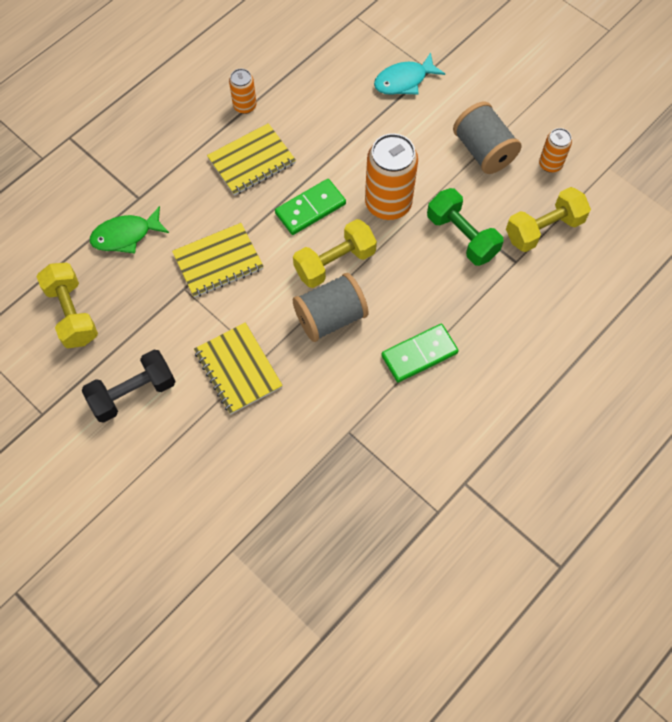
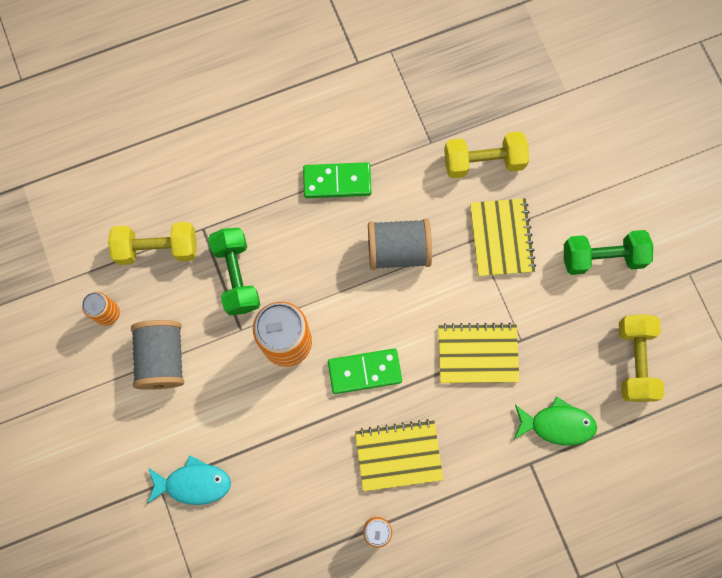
camera: 155 degrees left, 10 degrees up
(133, 393) = (602, 257): black dumbbell -> green dumbbell
(335, 263) = (368, 302): yellow dumbbell -> yellow dumbbell (483, 161)

